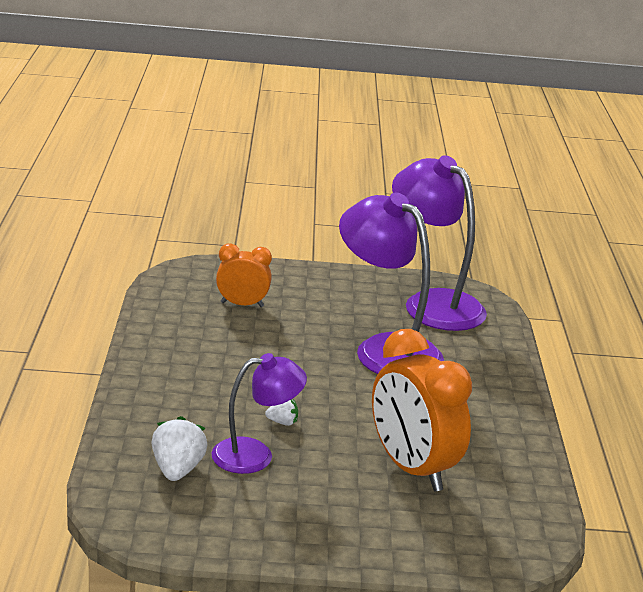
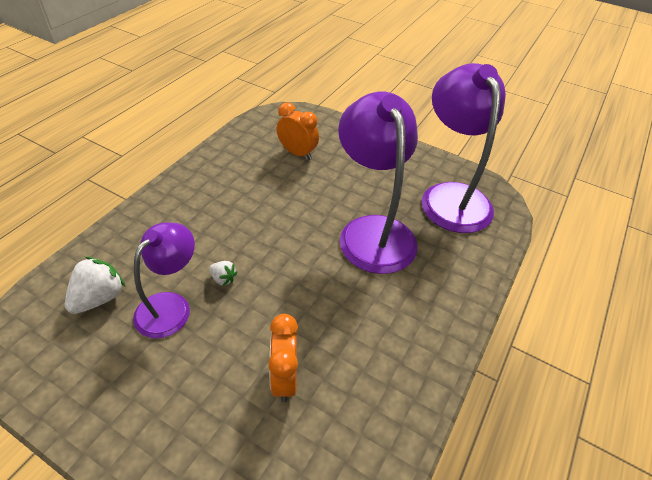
camera: 30 degrees right, 20 degrees up
(255, 455) = (170, 306): purple lamp -> purple lamp turned 75 degrees counterclockwise
(411, 469) = (284, 378): orange clock -> orange clock, size x0.56

